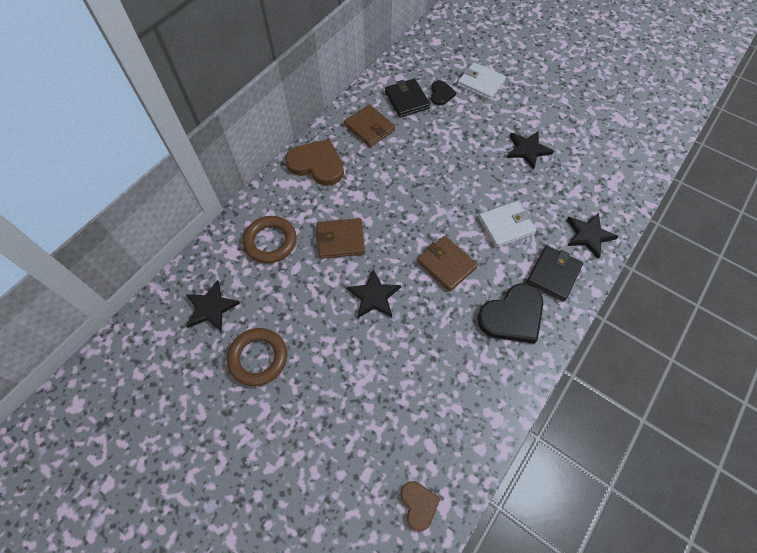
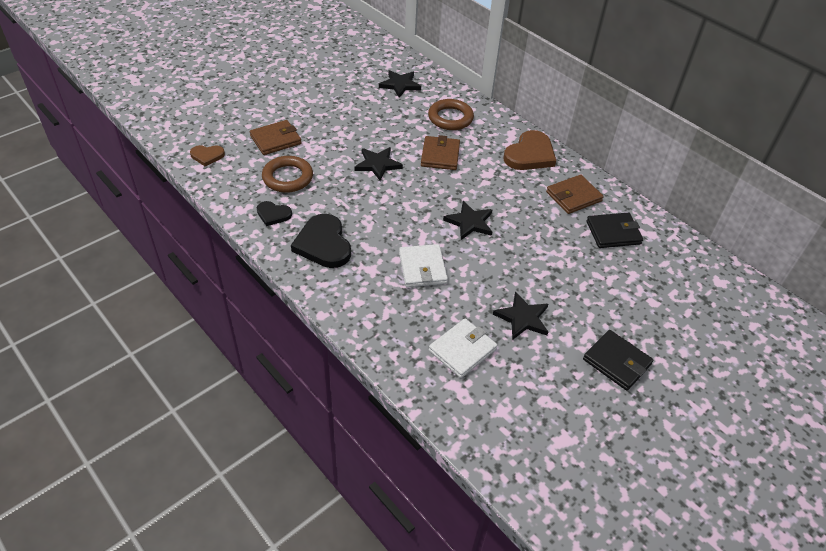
camera: 100 degrees right, 15 degrees down
(258, 358) = (350, 101): brown ring -> brown ring (287, 177)
(441, 94) = (621, 264): black heart -> black heart (273, 214)
(446, 264) = (392, 214): brown wallet -> brown wallet (275, 140)
(480, 83) = (639, 305): white wallet -> white wallet (462, 350)
(553, 274) = (354, 287): black wallet -> black wallet (616, 362)
(588, 235) = (389, 333): black star -> black star (469, 222)

